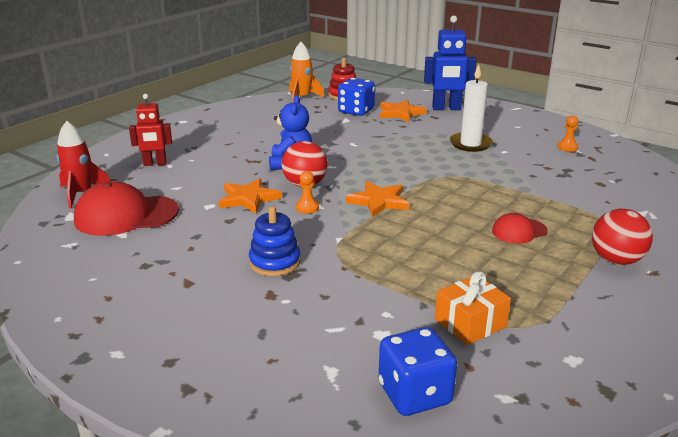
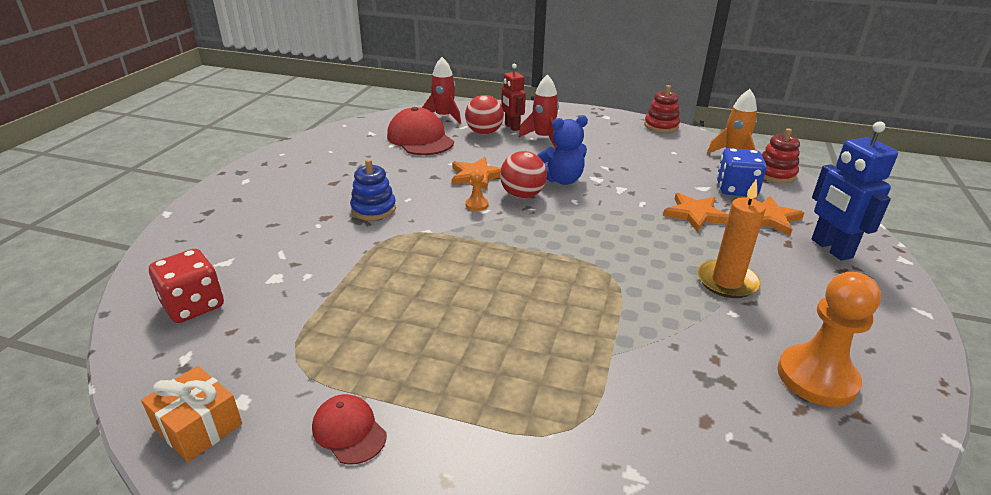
camera: 70 degrees right, 5 degrees up
(198, 155) = (543, 138): none -> red rocket
(227, 107) = (661, 126): none -> red stacking toy
(378, 201) = (514, 239): orange star -> orange star (695, 214)
(414, 394) = (193, 306): blue dice -> red dice
(470, 144) = (727, 282): white candle -> orange candle
(470, 323) = (298, 325): orange gift -> orange gift (198, 426)
(519, 231) = (500, 344): red cap -> red cap (349, 431)
(567, 147) = (816, 378): orange pawn -> orange pawn, size x2.23
(616, 260) = (464, 438): red ball -> red ball (484, 133)

